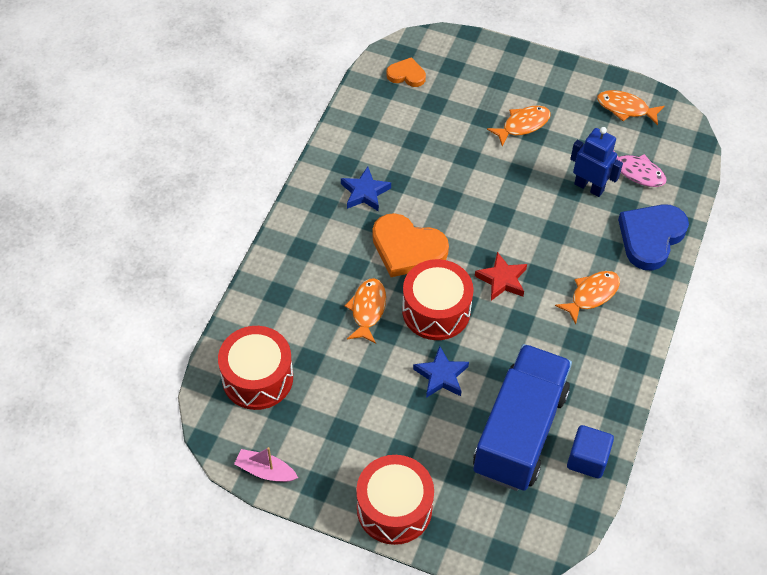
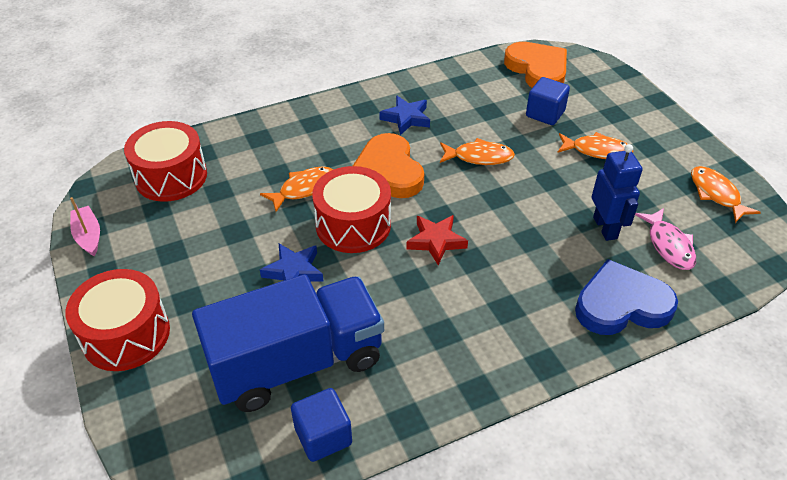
camera: 45 degrees right, 10 degrees down
(406, 75) = (537, 69): orange heart -> orange heart, size x1.82
(456, 116) = (545, 114): none -> blue cube
(591, 295) = (503, 308): orange fish -> orange fish (479, 157)

